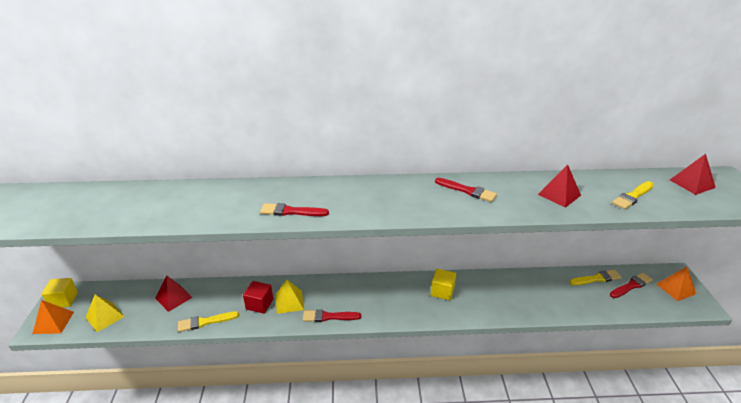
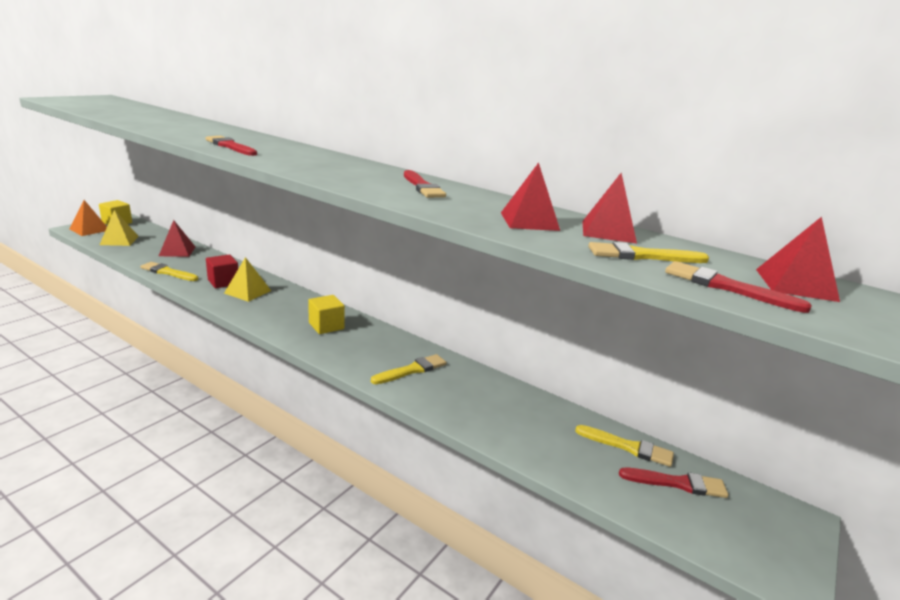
camera: 35 degrees right, 10 degrees down
(328, 317) = (257, 315): red brush -> red brush (726, 287)
(442, 291) = (397, 354): yellow cube -> yellow cube (326, 326)
(464, 297) = (412, 370): none -> yellow brush
(593, 182) = (608, 231): none -> red pyramid
(676, 288) = (763, 531): orange pyramid -> none

